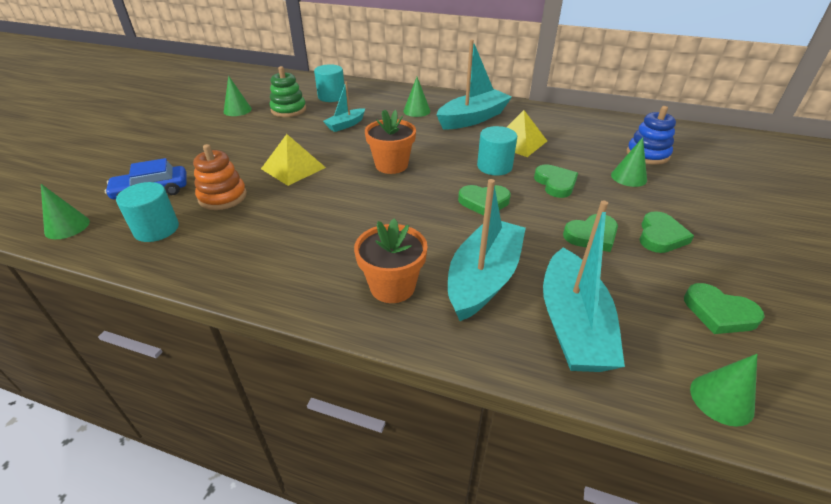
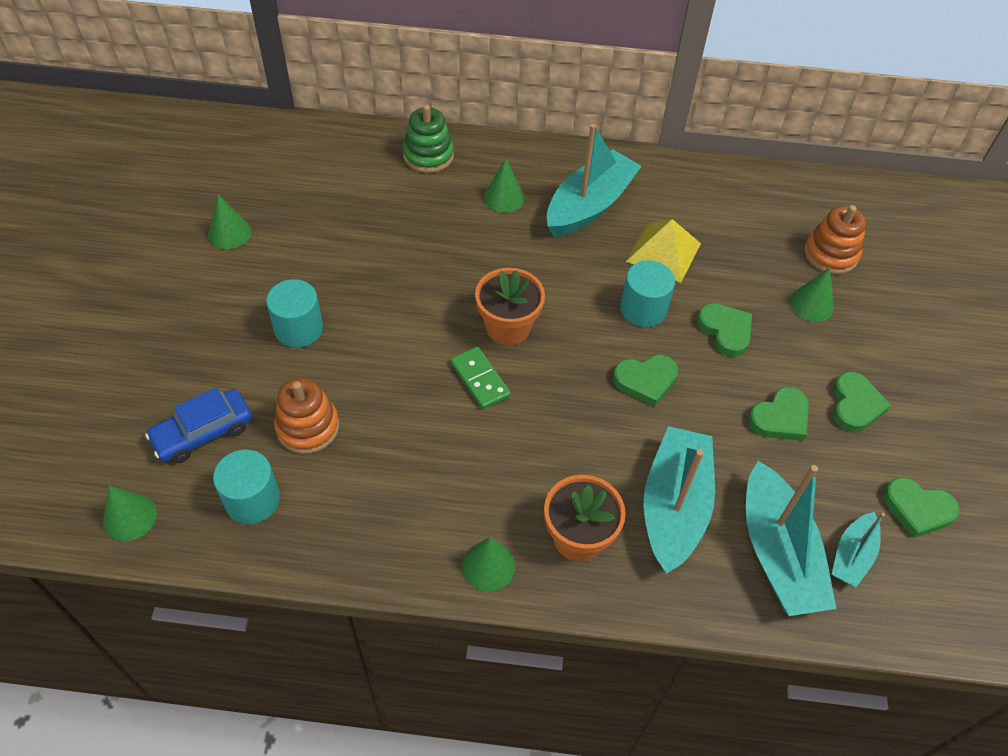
camera: 15 degrees left, 15 degrees up
(288, 110) = (310, 221): green stacking toy -> green stacking toy (428, 156)
(293, 168) = (376, 354): yellow pyramid -> none
(331, 97) = (362, 178): turquoise cylinder -> turquoise cylinder (299, 329)
(345, 125) = (411, 246): turquoise boat -> turquoise boat (852, 555)
(358, 188) = (479, 380): none -> green domino
(647, 154) = (830, 254): blue stacking toy -> orange stacking toy
(721, 399) = (920, 614): green cone -> green cone (488, 566)

